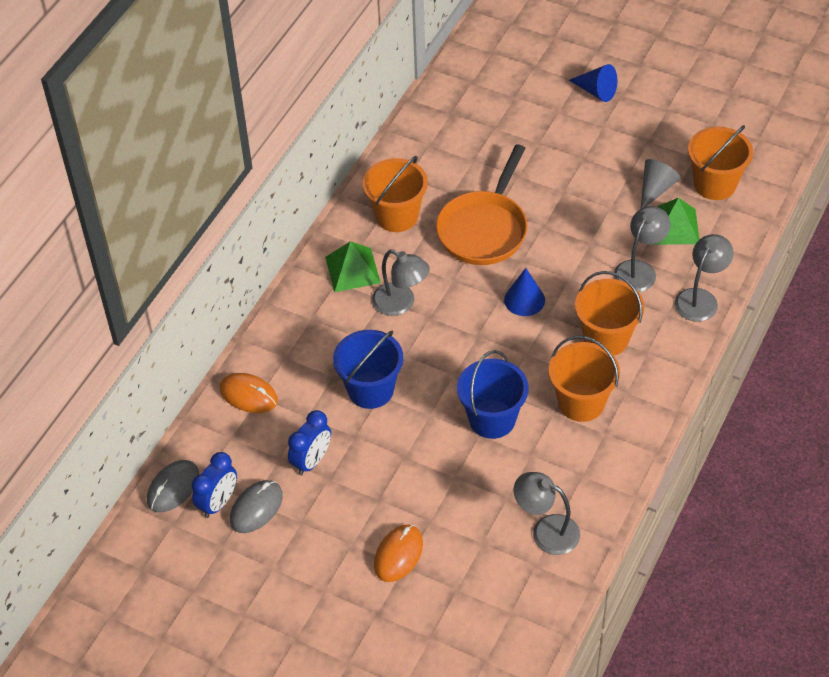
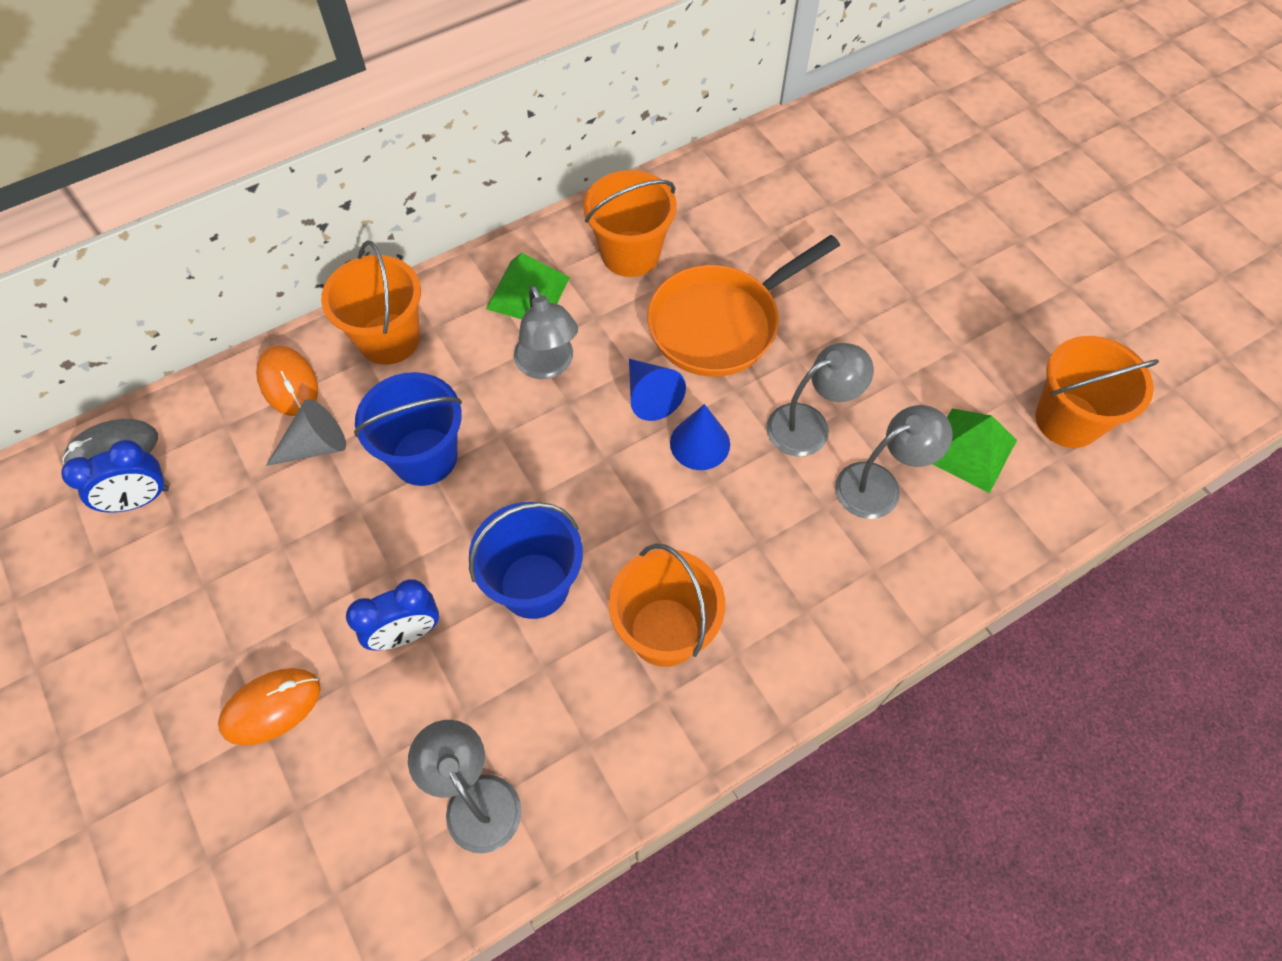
camera: 30 degrees right, 10 degrees up
(256, 508) = (173, 533): grey mouse -> none
(311, 461) = (283, 510): blue clock -> blue clock (406, 633)
(596, 91) = (990, 220): blue cone -> blue cone (650, 396)
(606, 338) = (765, 557): orange bucket -> orange bucket (389, 339)
(655, 189) = (980, 385): grey cone -> grey cone (316, 446)
(700, 298) = (936, 573): grey lamp -> grey lamp (810, 424)

